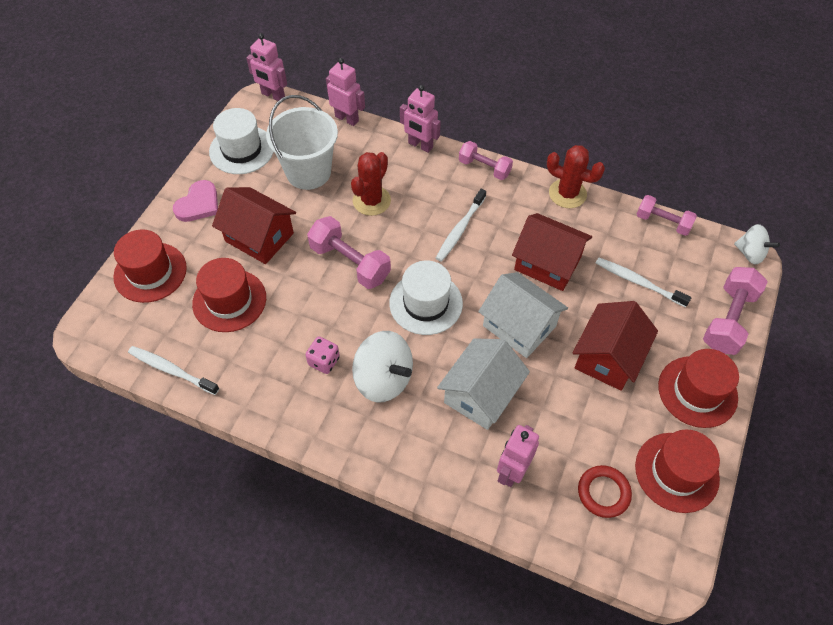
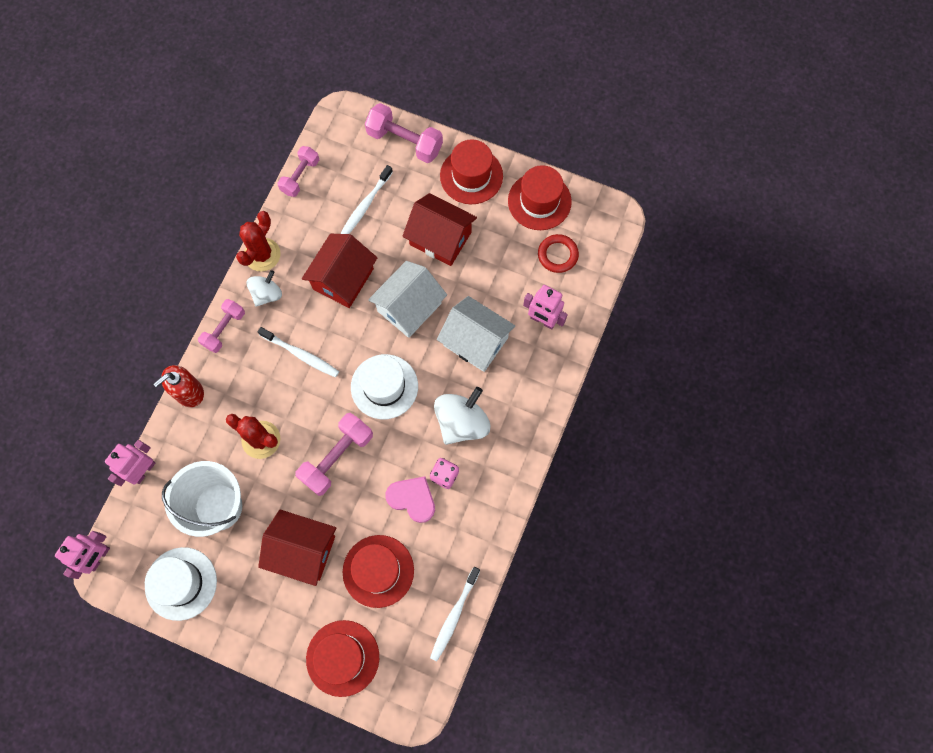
camera: 90 degrees left, 15 degrees up
(198, 204) = (255, 621): pink heart -> pink heart (412, 499)
(259, 237) = (302, 550): red house -> red house turned 75 degrees clockwise
(420, 145) = (189, 392): pink robot -> red soap dispenser
(750, 253) = (337, 112): white spinning top -> white spinning top (267, 294)

